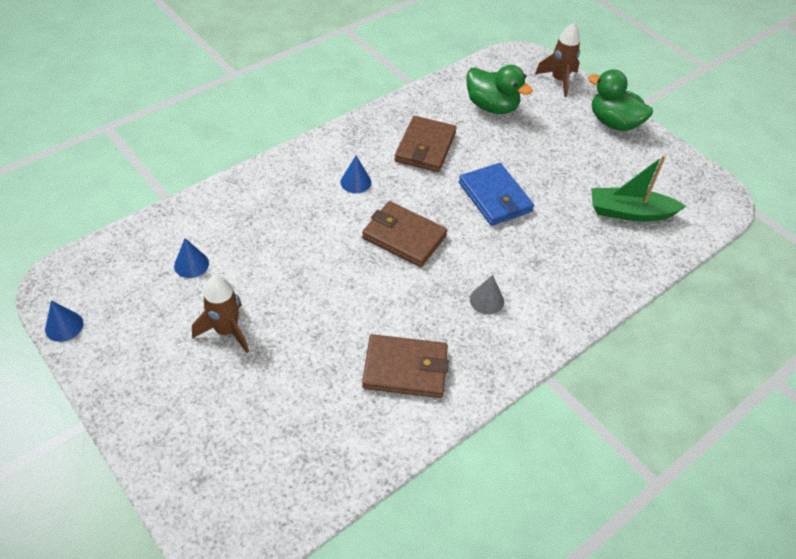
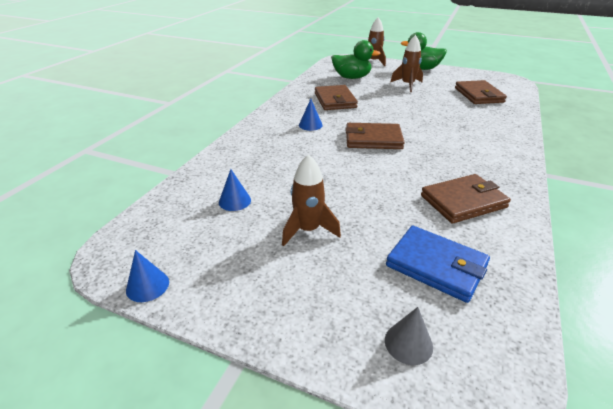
camera: 25 degrees left, 15 degrees down
(486, 300) = (461, 151): grey cone -> grey cone (408, 343)
(495, 197) = (402, 108): blue wallet -> blue wallet (436, 266)
(552, 152) = (407, 85): none -> brown rocket
(630, 212) = (478, 95): green boat -> brown wallet

